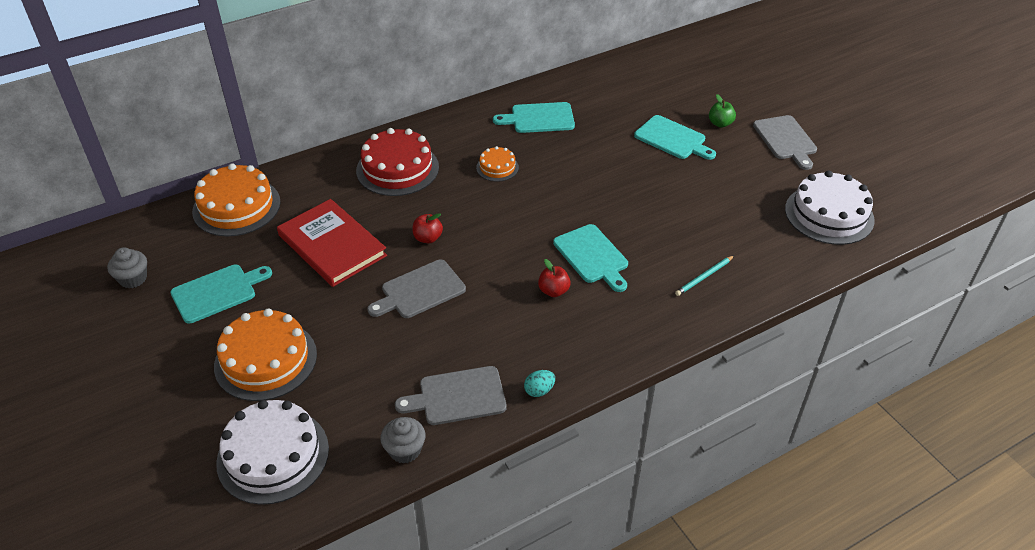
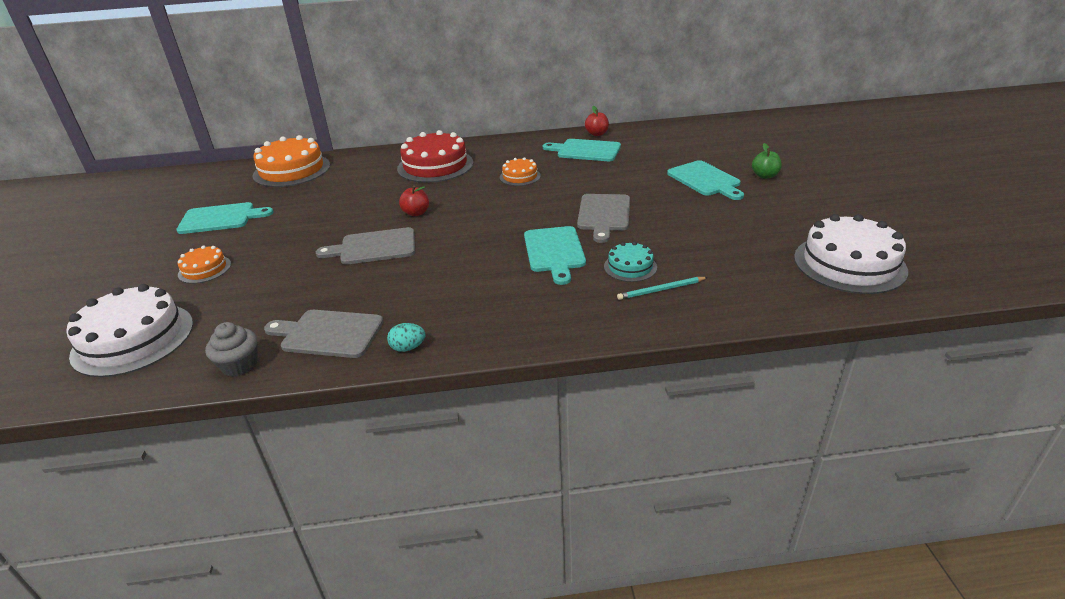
camera: 25 degrees right, 10 degrees down
(133, 279) = (175, 200): grey cupcake -> none
(265, 360) = (204, 269): orange cake -> orange cake, size x0.52
(332, 245) = (335, 204): red book -> none
(553, 291) = (493, 271): red apple -> red apple (597, 134)
(666, 258) = (630, 267): none -> turquoise cake
(786, 140) = (832, 197): grey cutting board -> grey cutting board (604, 214)

